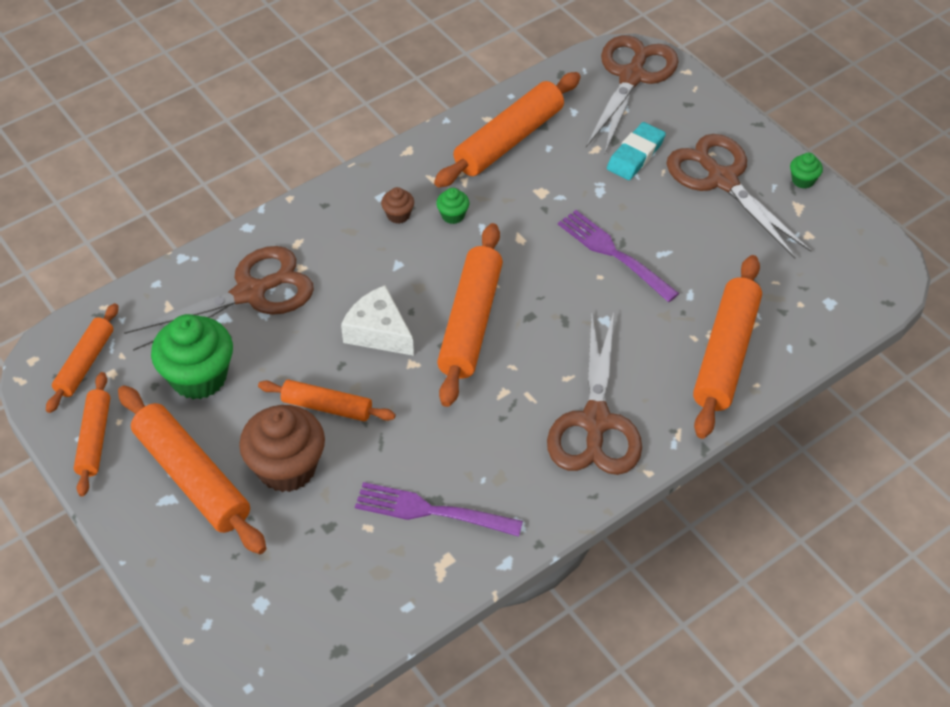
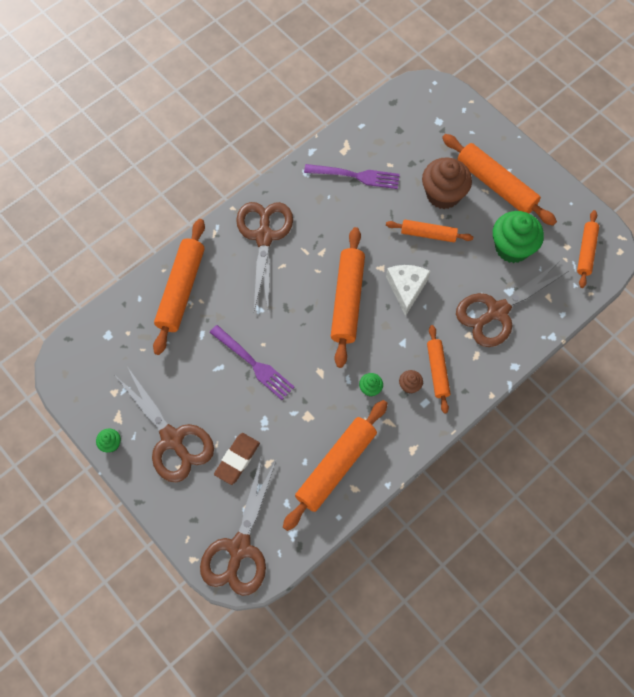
camera: 175 degrees right, 15 degrees up
(94, 439) = (561, 203): orange rolling pin -> orange rolling pin (437, 371)
(378, 332) = (406, 288): white cheese -> white cheese turned 120 degrees counterclockwise
(635, 155) = (237, 459): turquoise eraser -> brown eraser

